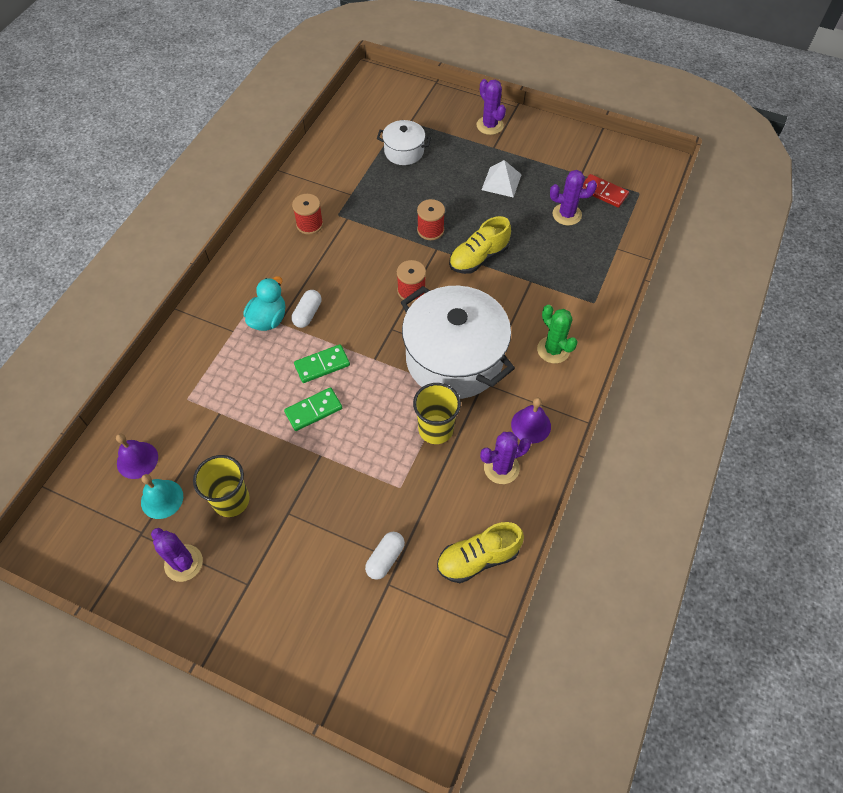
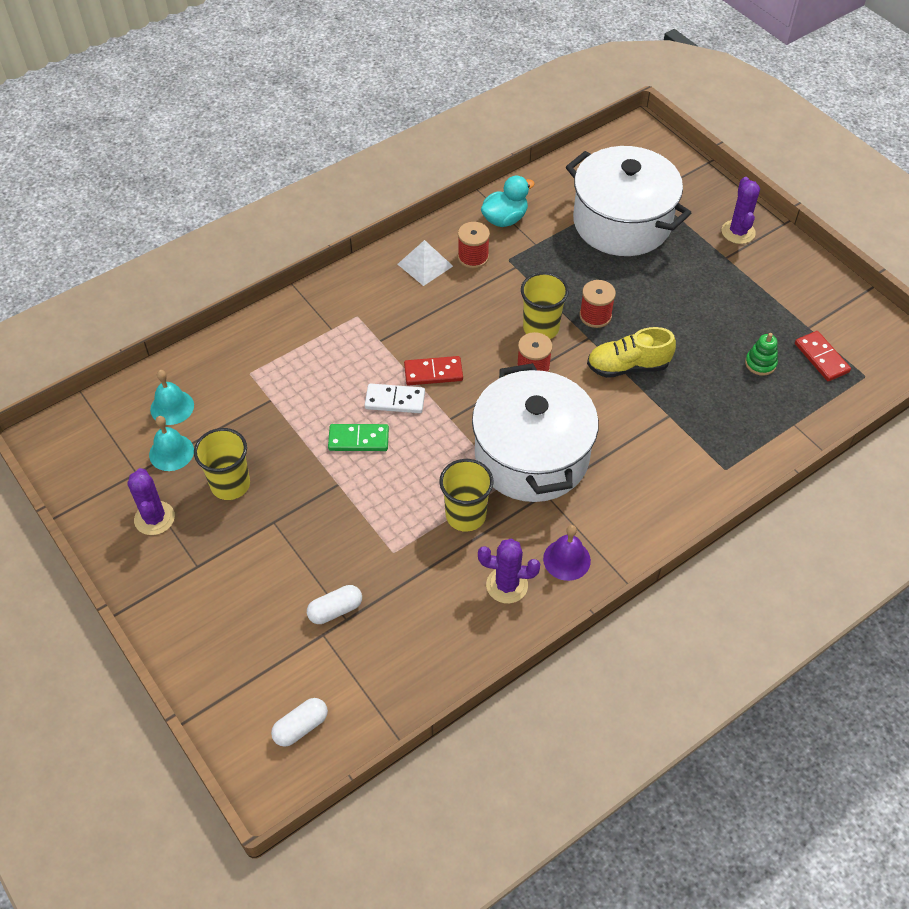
camera: 30 degrees right, 5 degrees down
(137, 460) = (172, 407): purple bell -> turquoise bell
(268, 319) = (372, 333): turquoise duck -> turquoise duck (505, 219)
(307, 314) = (413, 345): white capsule -> white capsule (301, 727)
(322, 365) = (395, 400): green domino -> white domino
(338, 329) = (433, 372): none -> red domino
(397, 257) = (541, 328): none -> yellow cup
(404, 151) = (622, 222): white pot -> white pot, size x2.06
(478, 558) = (424, 657): yellow shoe -> none
(501, 182) = (709, 298): white pyramid -> white pyramid (425, 265)
(553, 350) = (644, 496): green cactus -> none
(567, 214) = (760, 363): purple cactus -> green stacking toy

